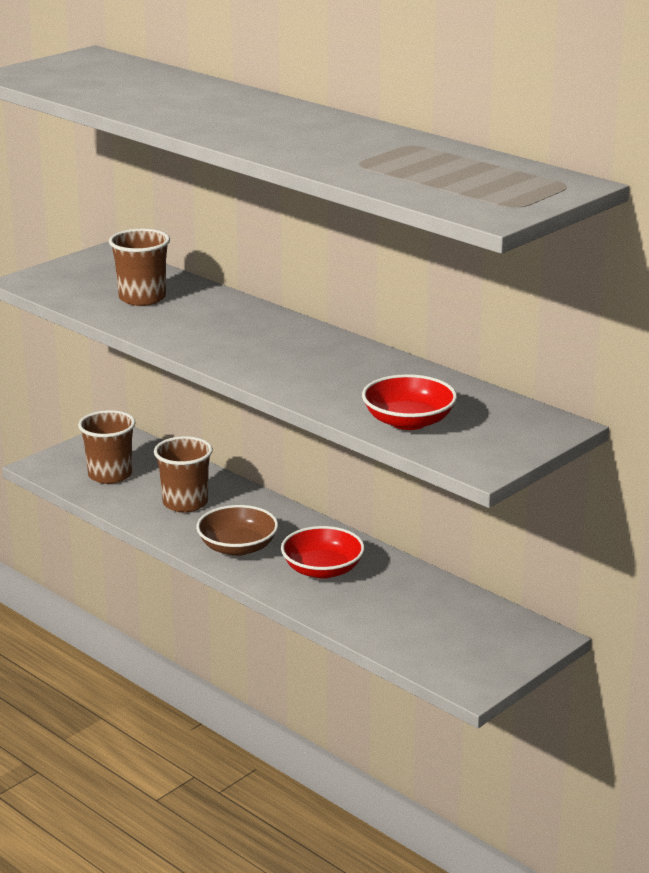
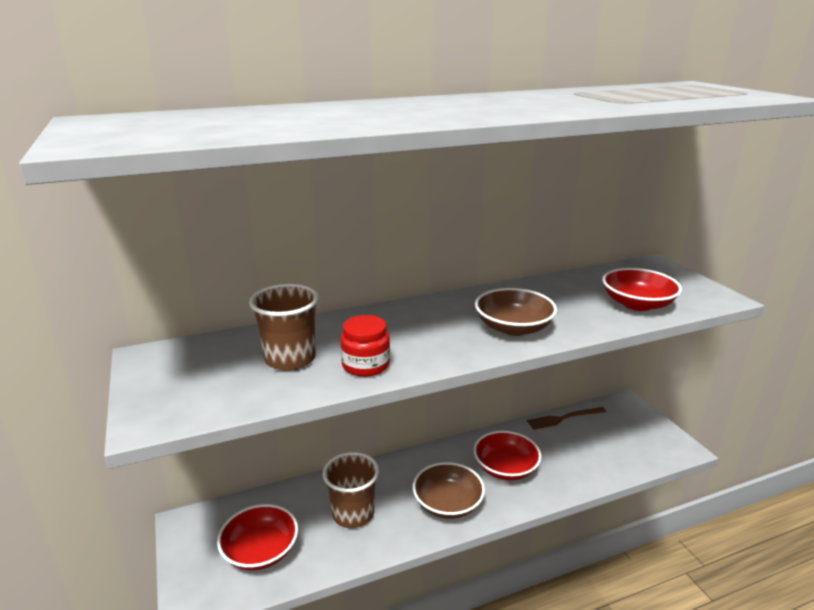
camera: 65 degrees left, 0 degrees up
(110, 475) = (260, 551): brown cup -> red bowl
(156, 325) = (365, 365): none -> red jar
(283, 369) = (513, 328): none -> brown bowl
(459, 594) = (564, 418): none -> brown fork

